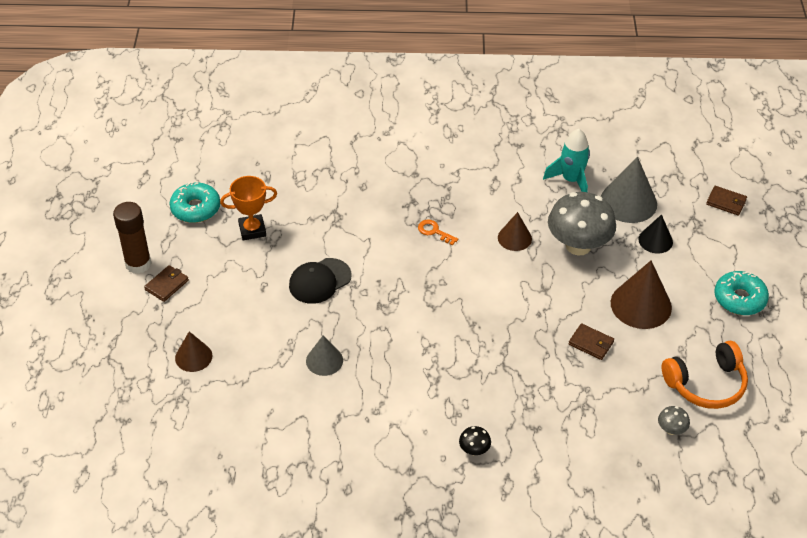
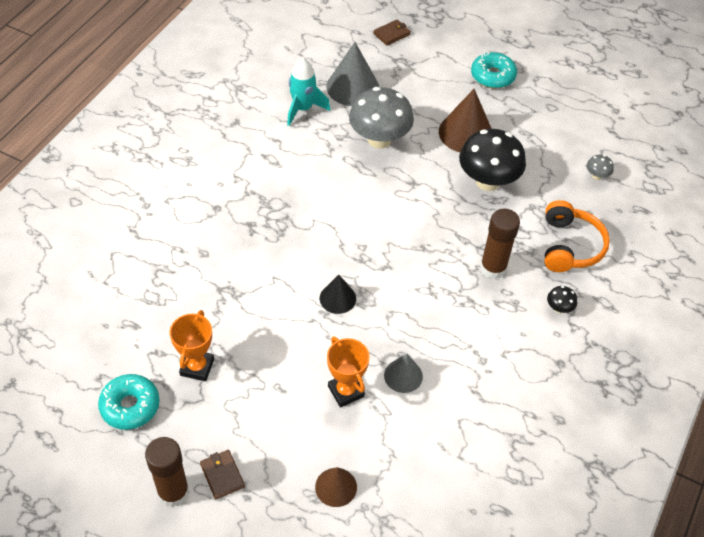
camera: 65 degrees left, 5 degrees up
(285, 329) = (346, 391): none -> orange trophy
(319, 281) = (302, 338): black cap -> none
(434, 231) = (298, 226): orange key -> none
(486, 383) = (493, 268): none -> brown glue stick
(514, 238) = (343, 175): brown cone -> none
(591, 343) = (487, 181): brown wallet -> black mushroom
(655, 240) = (404, 92): black cone -> black cone (337, 298)
(706, 384) = (564, 135): orange headphones -> orange headphones (570, 246)

